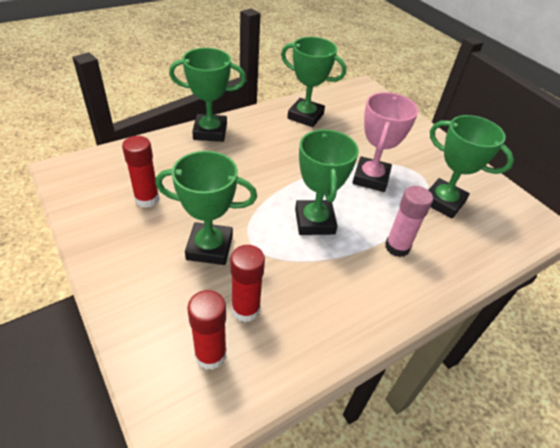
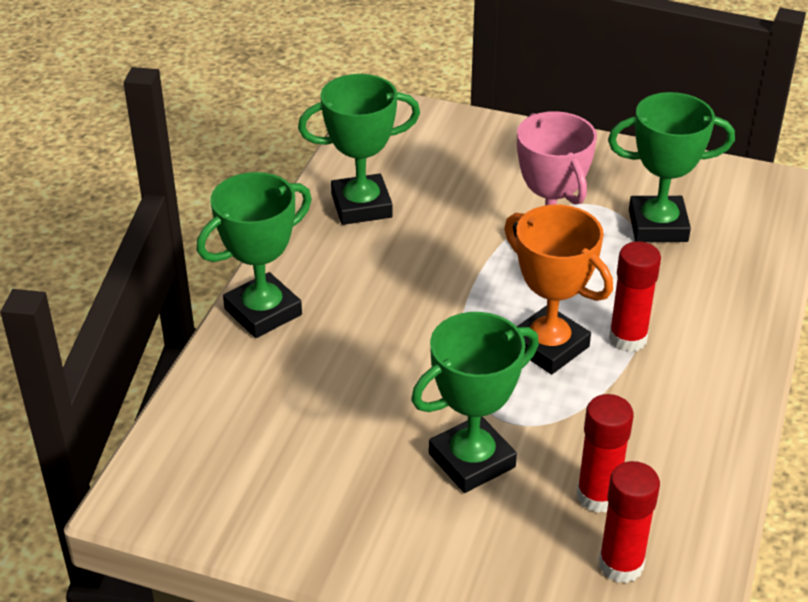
camera: 35 degrees left, 5 degrees down
(147, 199) = (313, 458): red glue stick -> red glue stick (627, 339)
(314, 221) = (548, 346): green trophy -> orange trophy
(397, 247) = (669, 316): pink glue stick -> none

